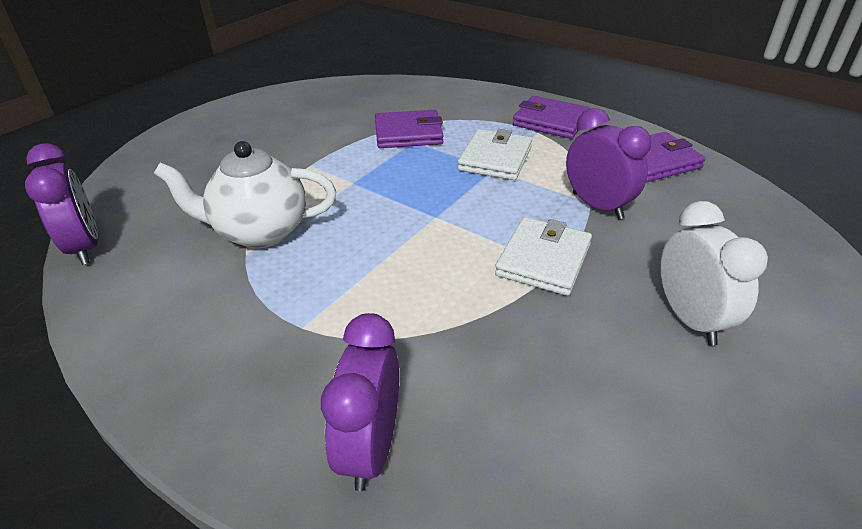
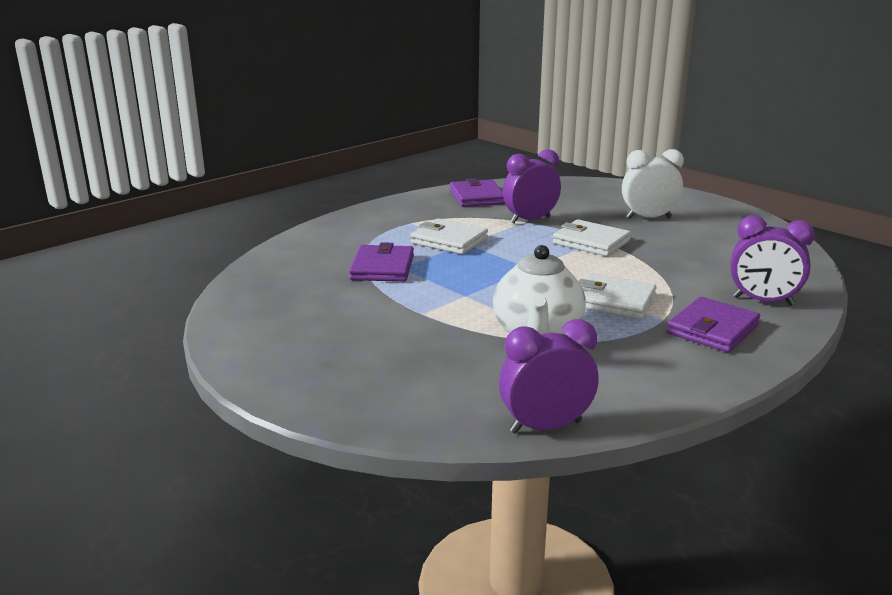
camera: 80 degrees left, 15 degrees down
(351, 283) = (613, 301): none -> white wallet
(550, 121) = (394, 216): purple wallet -> purple wallet (712, 329)

